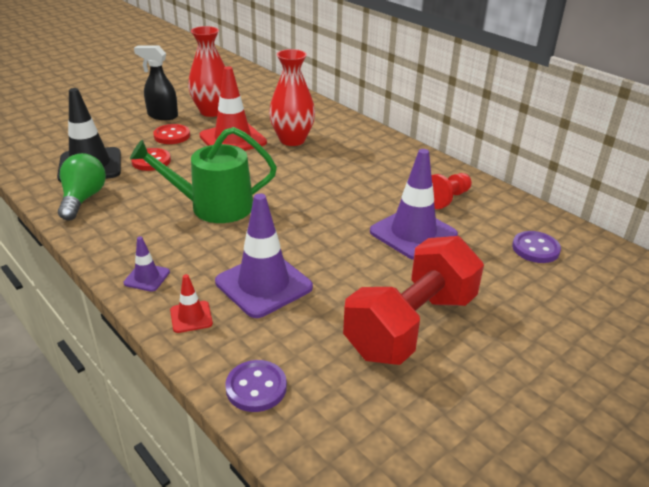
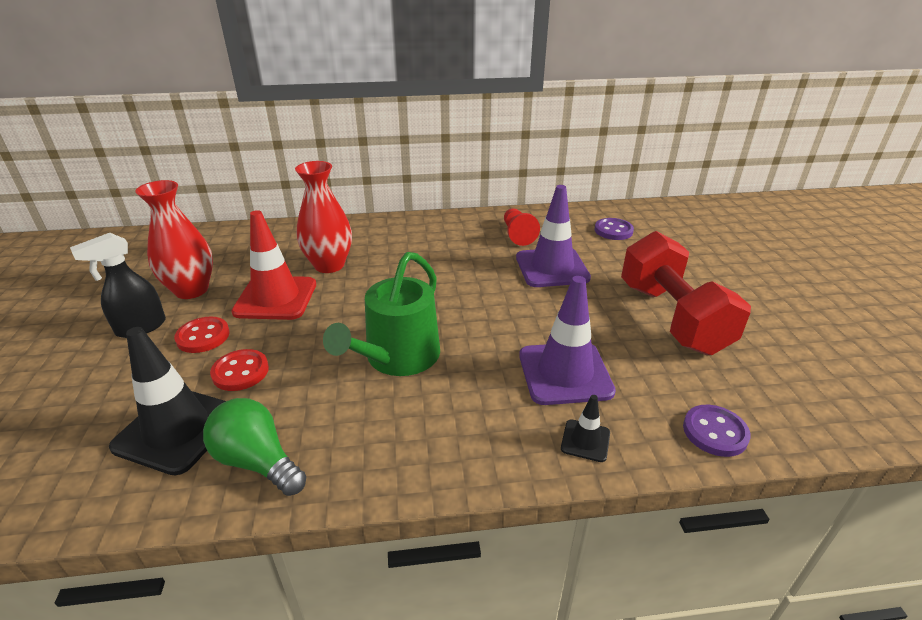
camera: 55 degrees left, 0 degrees up
(147, 277) = (490, 453): purple traffic cone -> none
(191, 317) = (585, 440): red traffic cone -> black traffic cone

